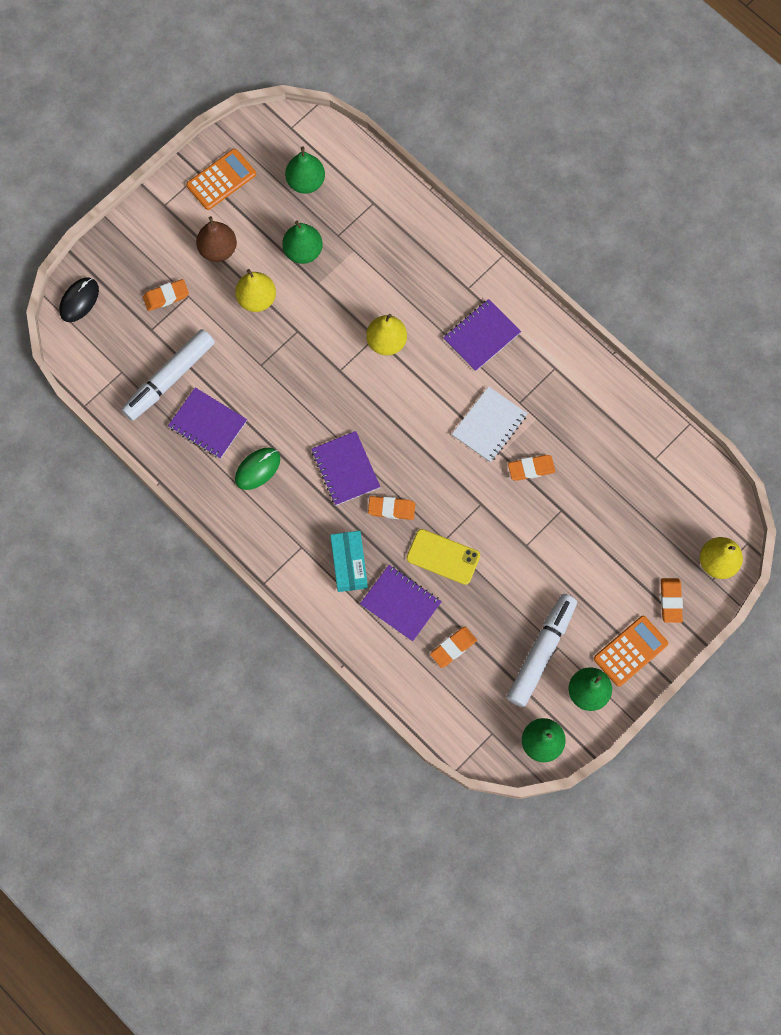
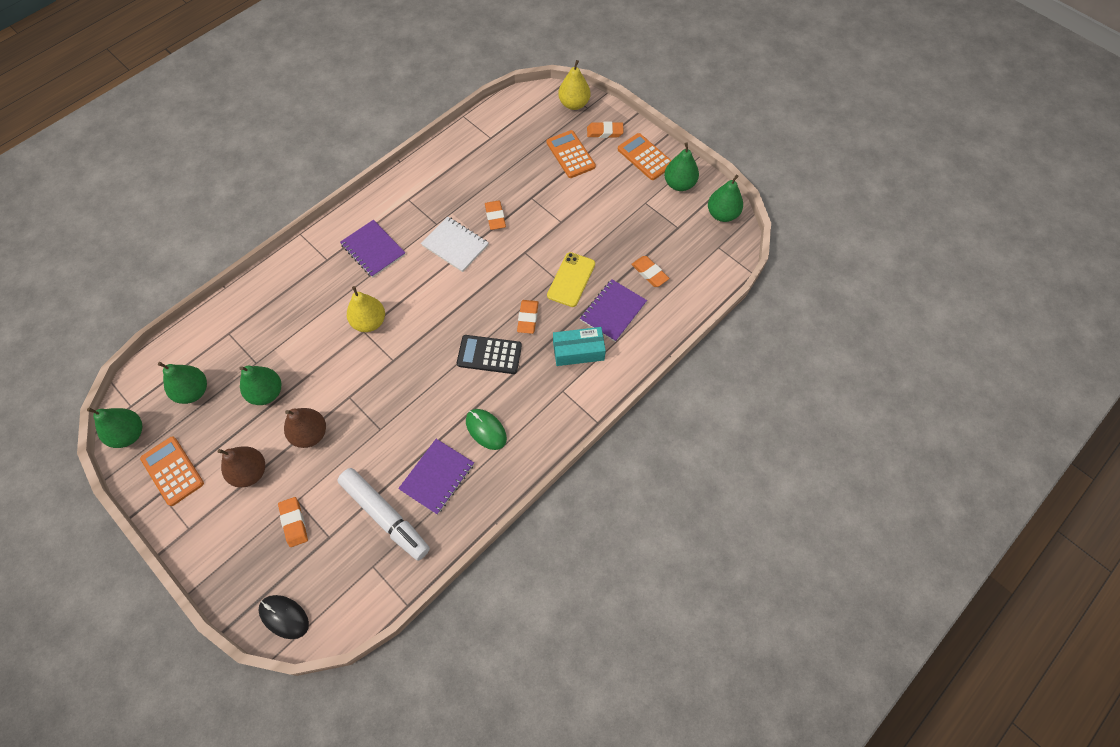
camera: 90 degrees left, 10 degrees down
(257, 299) = (310, 434): yellow pear -> brown pear
(260, 133) = (129, 434): none -> green pear
(345, 469) = (489, 355): purple notebook -> black calculator
(541, 652) = (649, 213): white marker -> none
(631, 557) = (570, 154): none -> orange calculator

